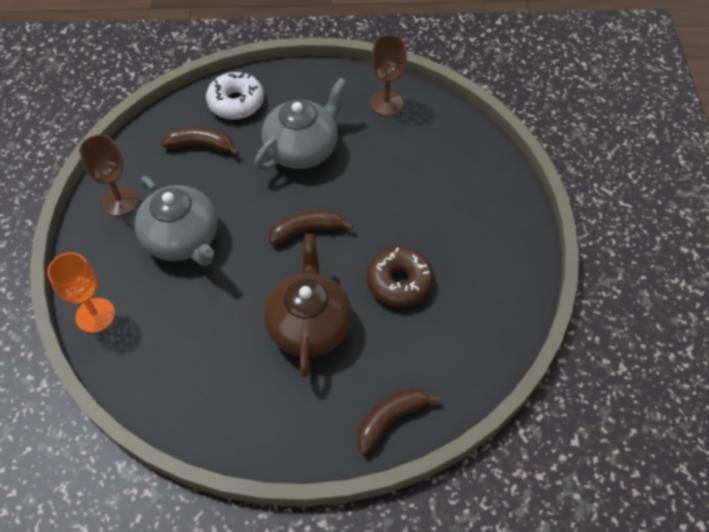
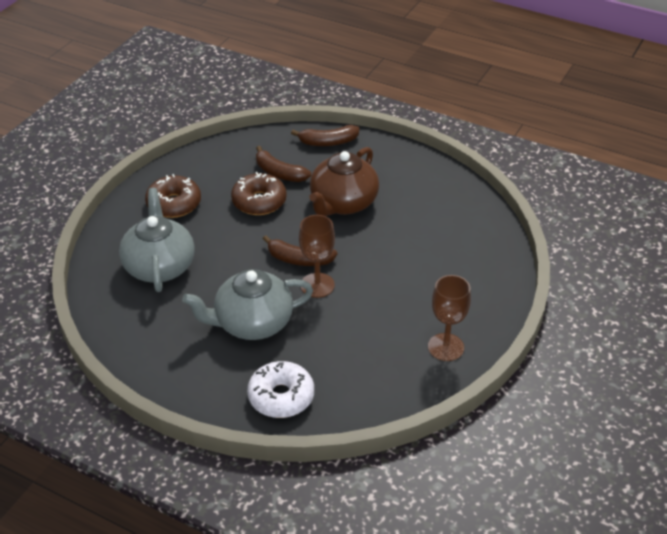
camera: 150 degrees left, 15 degrees down
(95, 315) = (501, 269): orange goblet -> none
(183, 239) = (404, 293): grey teapot -> grey teapot (159, 266)
(201, 145) = (343, 367): brown banana -> brown banana (279, 173)
(386, 103) = (141, 331): brown goblet -> brown goblet (317, 285)
(480, 237) = (174, 204): none -> brown donut

